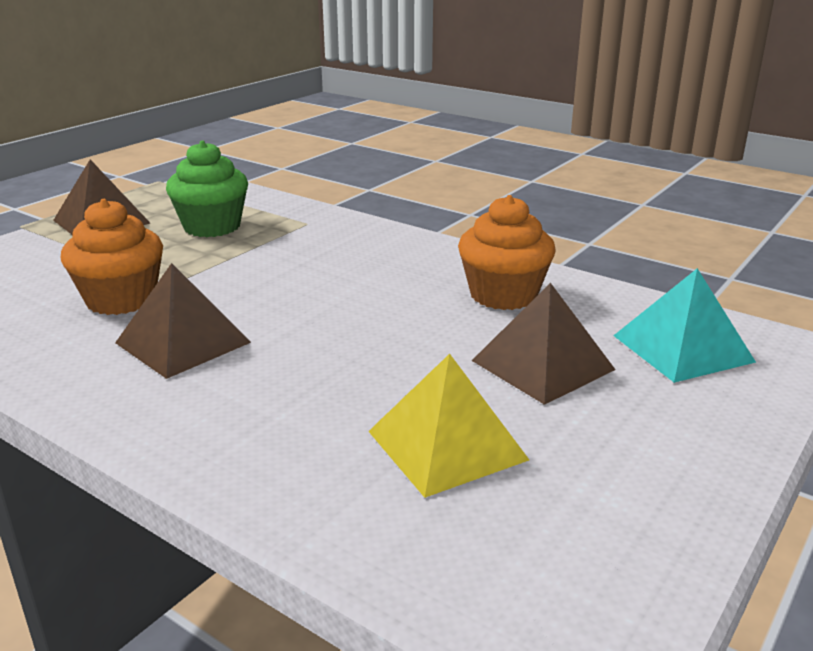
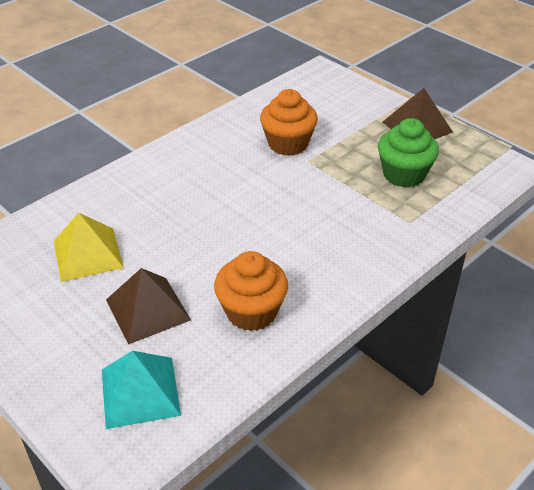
camera: 100 degrees right, 15 degrees up
(183, 342) = (227, 168): brown pyramid -> none

